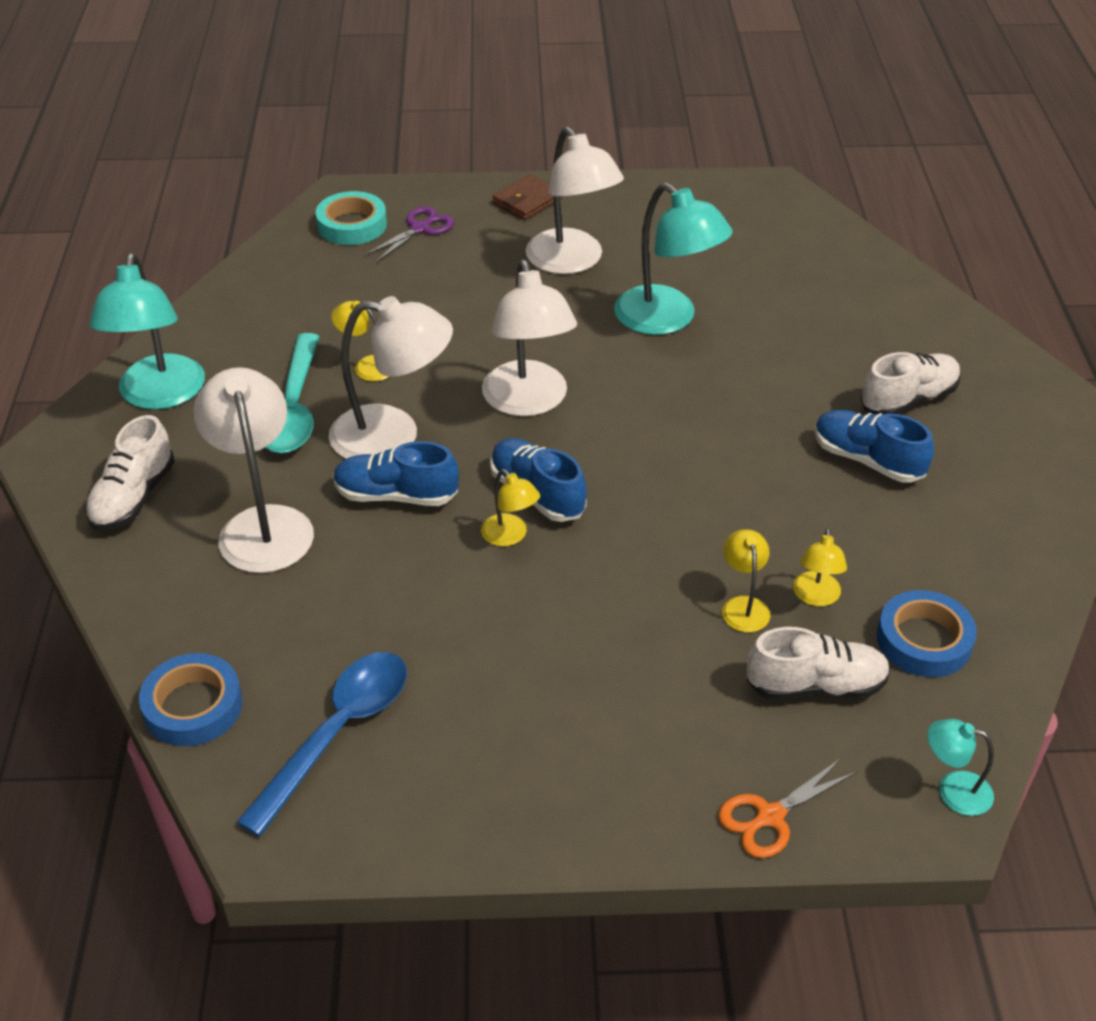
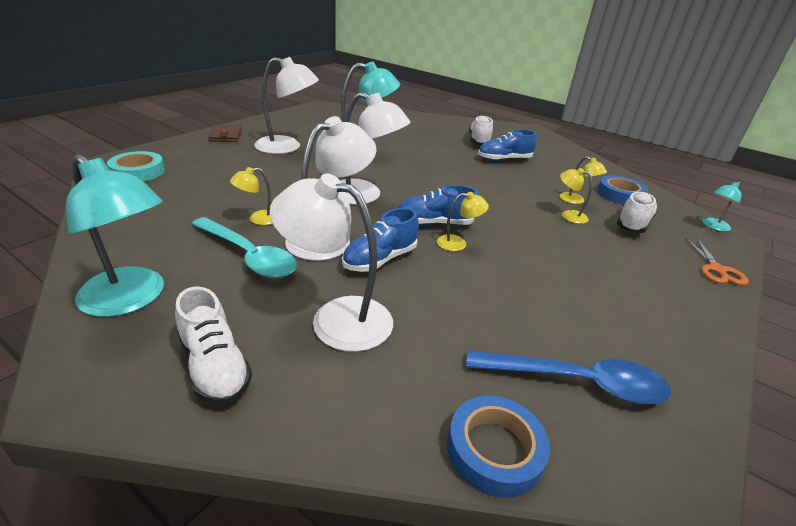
camera: 55 degrees left, 10 degrees down
(337, 733) = (577, 382): blue spoon -> blue spoon turned 120 degrees clockwise
(420, 229) = (185, 161): purple scissors -> none

